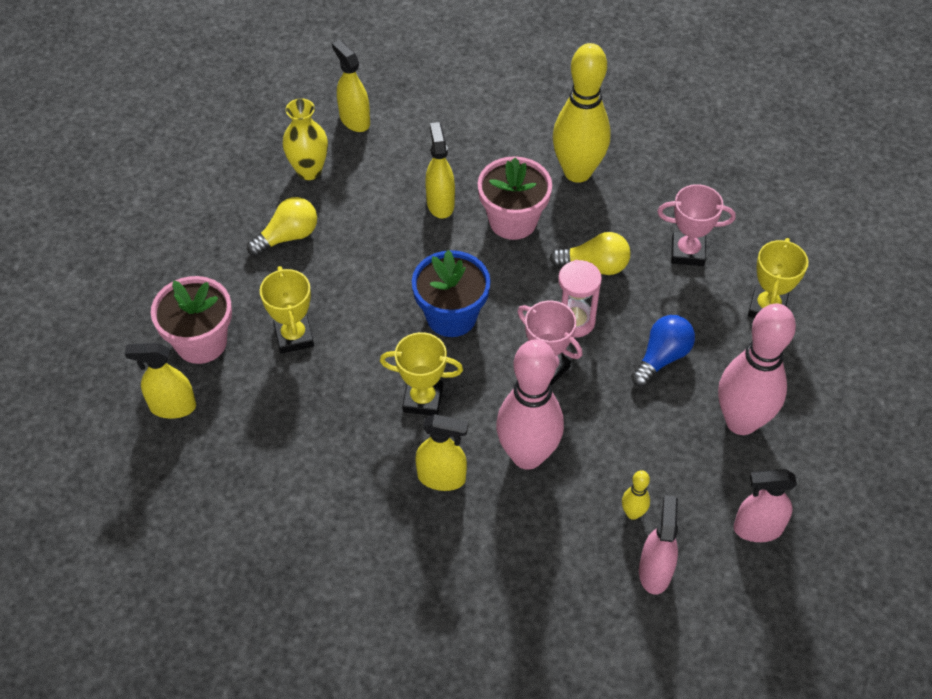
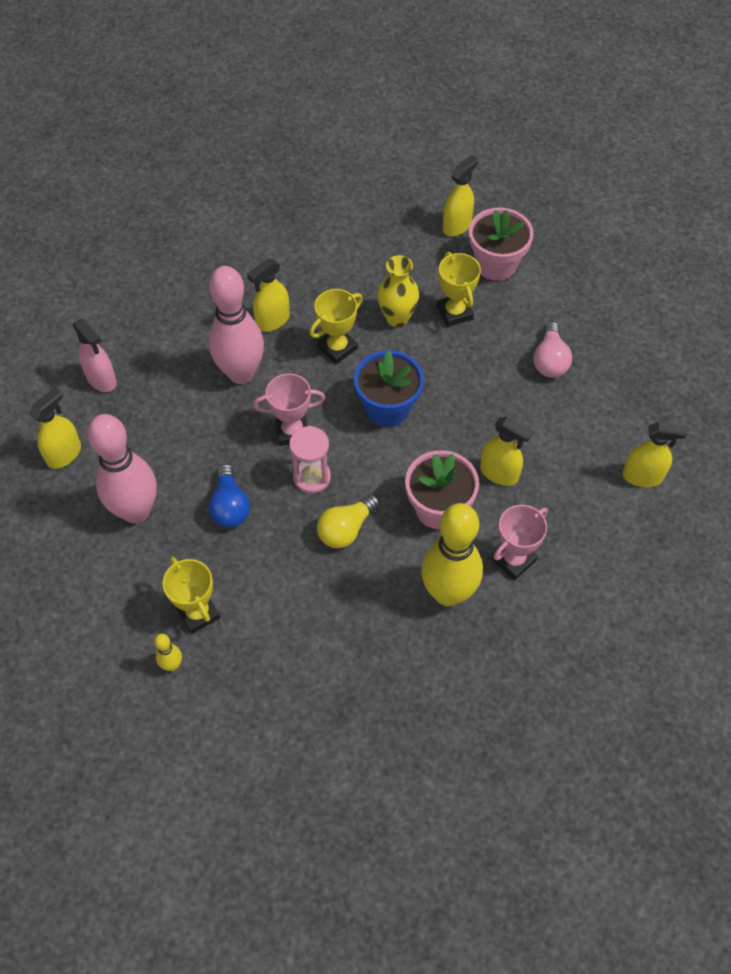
camera: 130 degrees right, 5 degrees up
(288, 236) = (550, 360): yellow light bulb -> pink light bulb
(294, 336) = (454, 312): yellow trophy -> yellow trophy turned 45 degrees clockwise
(309, 171) = (608, 412): yellow vase -> yellow vase (397, 318)
(633, 513) = (146, 397): yellow bowling pin -> yellow bowling pin (172, 665)
(687, 252) = (297, 604): pink trophy -> pink trophy (513, 560)
(757, 528) = (64, 454): pink spray bottle -> yellow spray bottle

